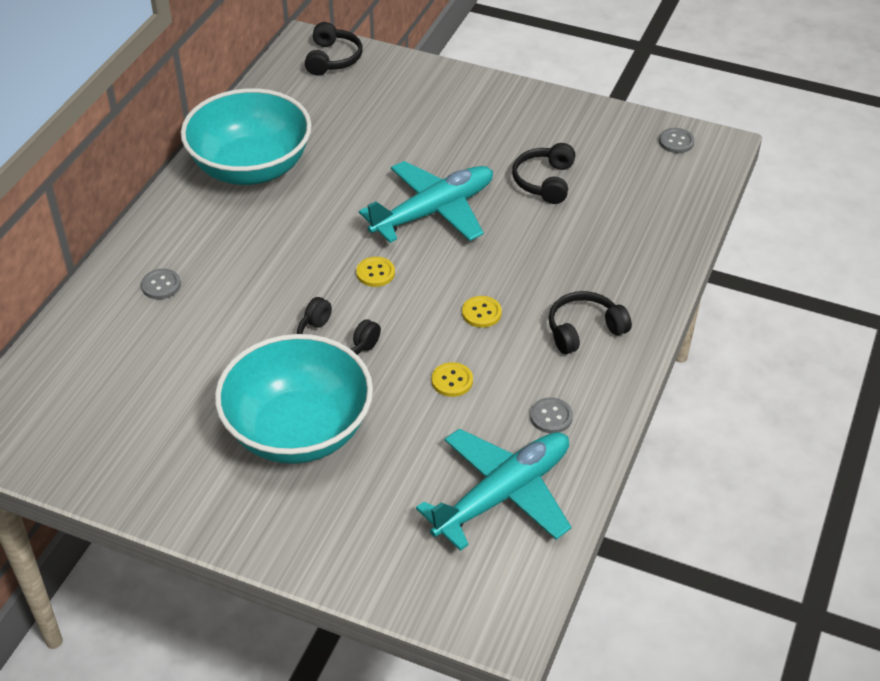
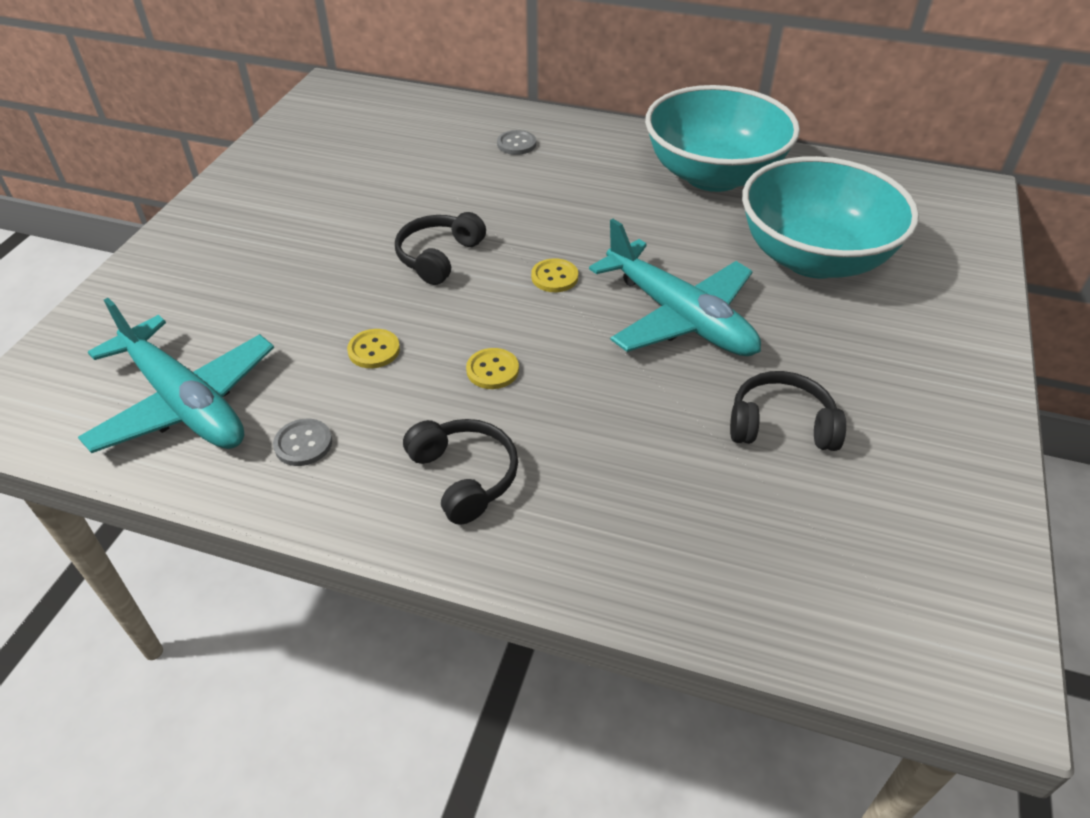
camera: 85 degrees right, 0 degrees up
(298, 431) = (311, 244): turquoise bowl -> turquoise bowl (813, 258)
(333, 59) = (952, 212): black headphones -> none
(676, 142) = (964, 607): grey button -> none

